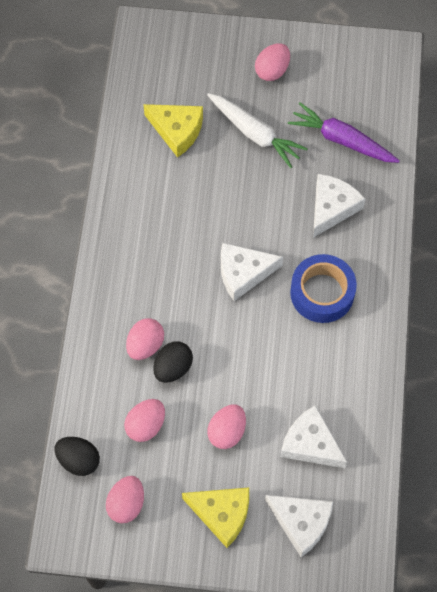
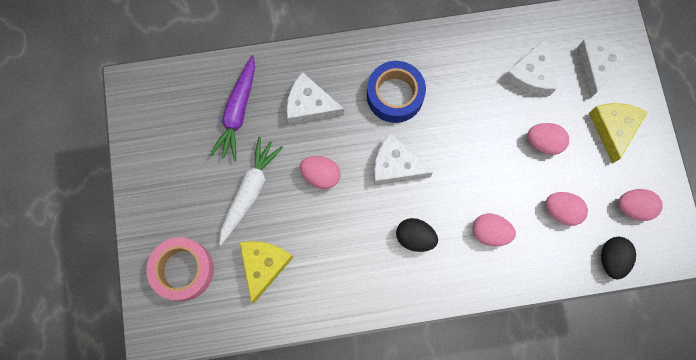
camera: 105 degrees left, 10 degrees up
(173, 368) = (503, 202): black egg -> black egg (415, 237)
(194, 63) = (183, 270): none -> pink tape
(243, 273) = (395, 166): white cheese -> white cheese turned 135 degrees clockwise
(272, 70) = (175, 192): pink egg -> pink egg (321, 175)

